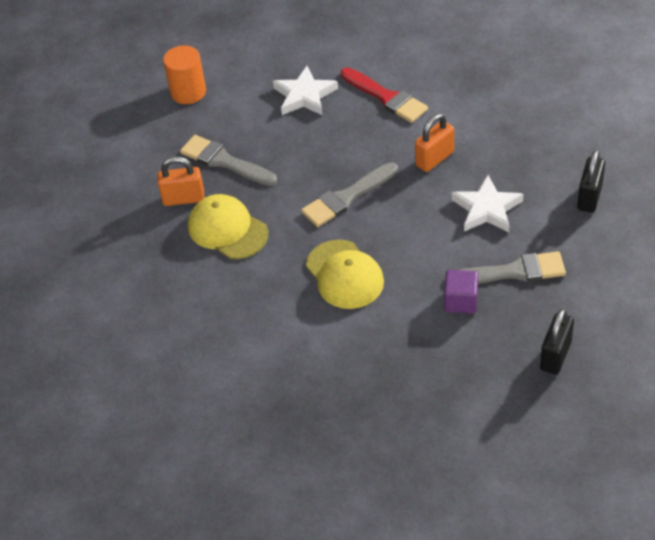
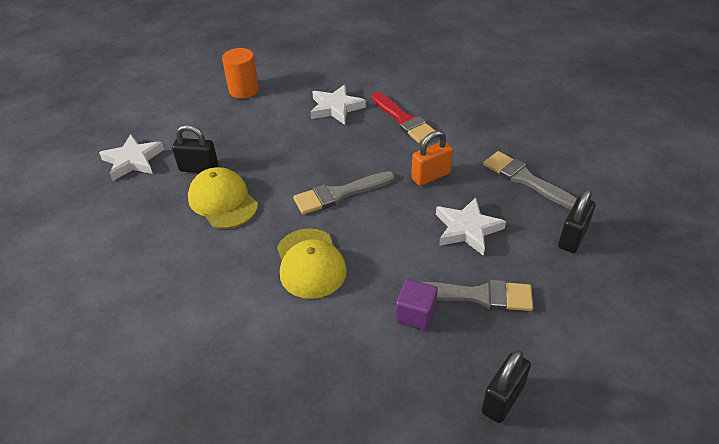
camera: 10 degrees right, 5 degrees down
(105, 204) = (133, 160): none -> white star
(183, 199) = (199, 168): orange padlock -> black padlock
(224, 161) = (247, 145): grey brush -> grey brush (525, 179)

